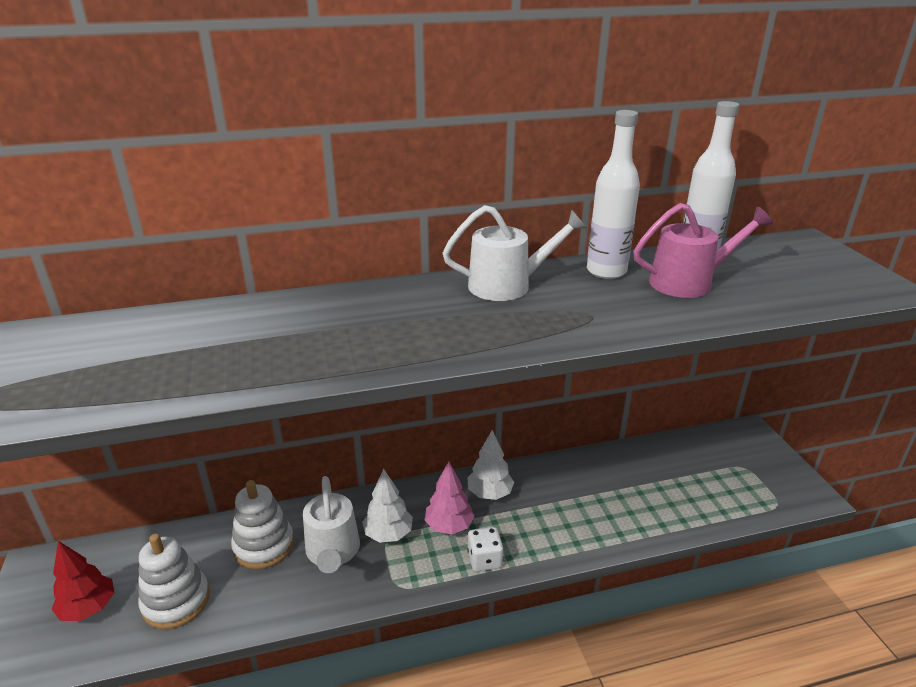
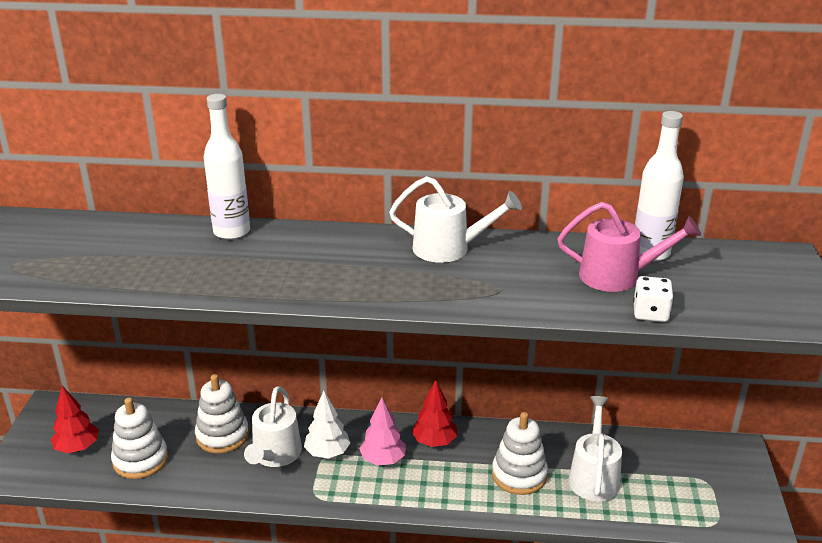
camera: 20 degrees right, 0 degrees up
(484, 559) = (399, 495): white dice -> white dice (650, 313)
(490, 493) = (434, 442): white tree -> red tree
(586, 506) = (519, 475): none -> white stacking toy
(606, 271) = (549, 251): white bottle -> white bottle (232, 232)
(651, 488) = (593, 476): none -> white watering can

